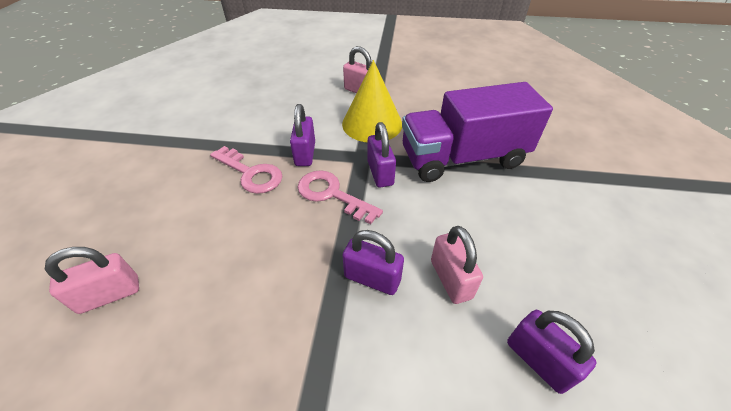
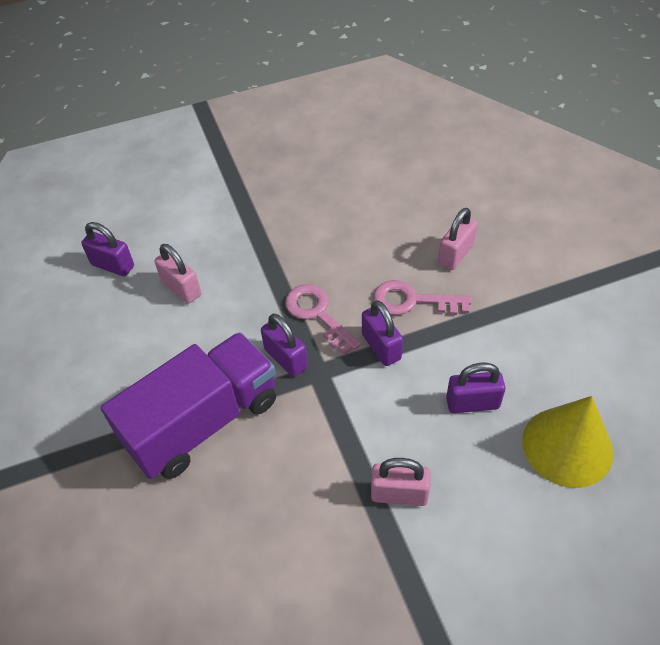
camera: 155 degrees right, 5 degrees up
(109, 295) = (408, 185): pink padlock -> pink padlock (455, 255)
(332, 194) = (317, 314): pink key -> pink key turned 135 degrees counterclockwise
(372, 123) = (339, 430): yellow cone -> yellow cone (567, 446)
(372, 278) = (241, 265): purple padlock -> purple padlock (472, 403)

